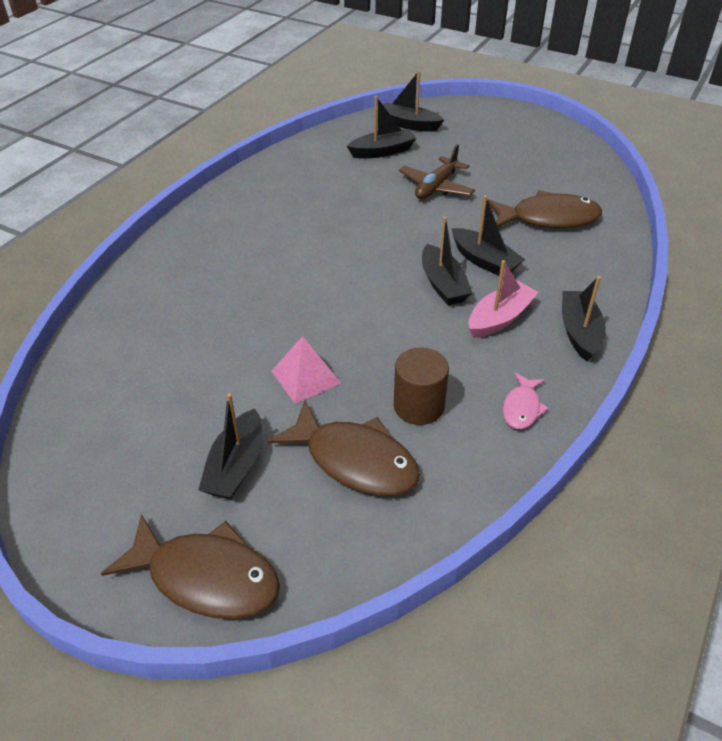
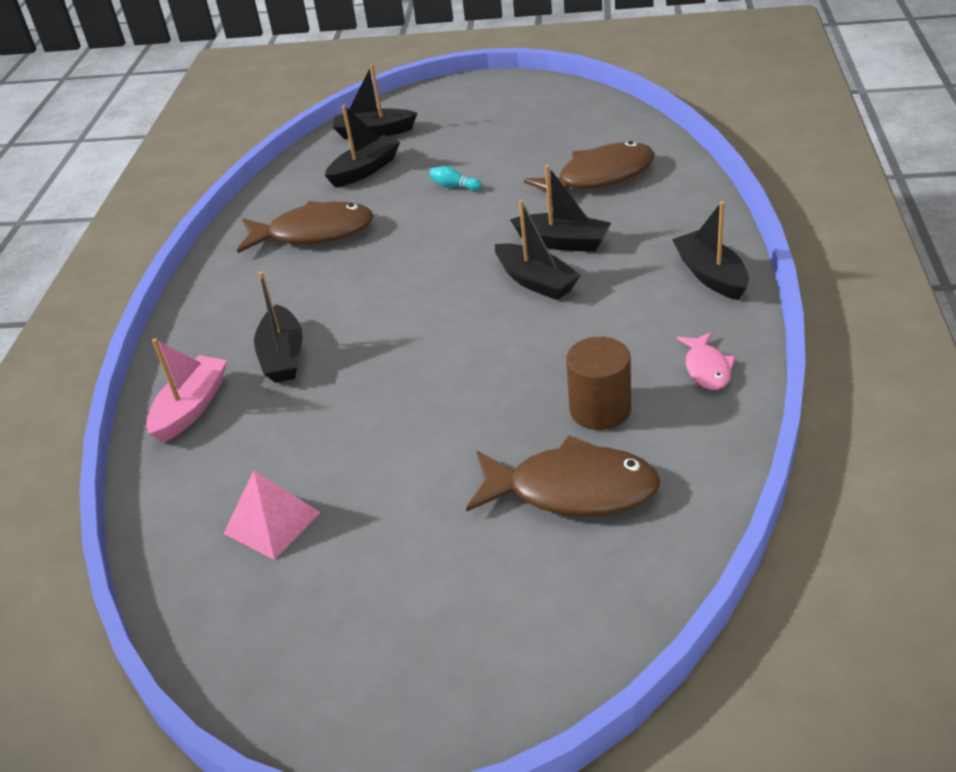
camera: 20 degrees left, 5 degrees down
(206, 577) = (497, 675): brown fish -> brown fish (314, 233)
(236, 466) = (444, 551): black boat -> black boat (283, 356)
(305, 377) = (454, 430): pink pyramid -> pink pyramid (272, 522)
(436, 187) = (454, 186): brown plane -> turquoise bowling pin
(500, 318) = (621, 292): pink boat -> pink boat (191, 407)

